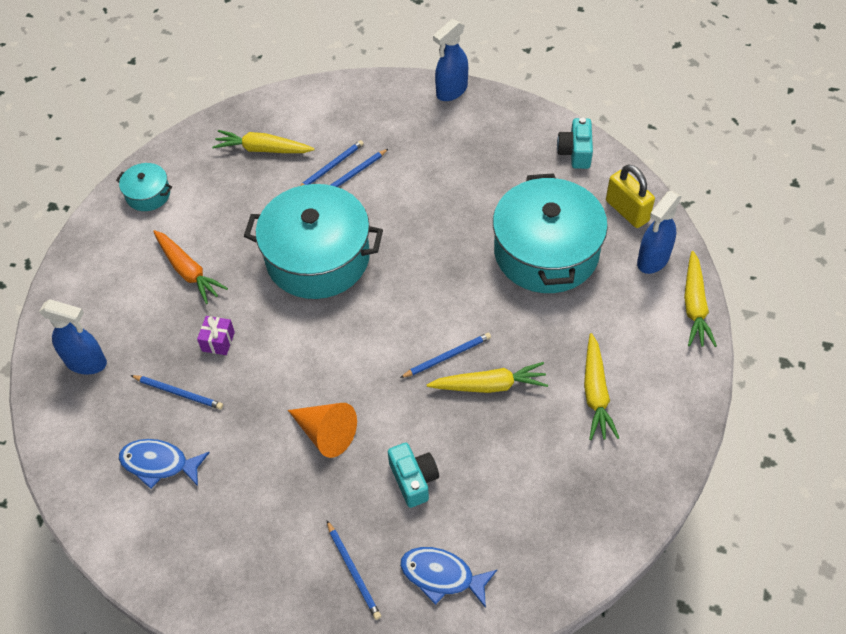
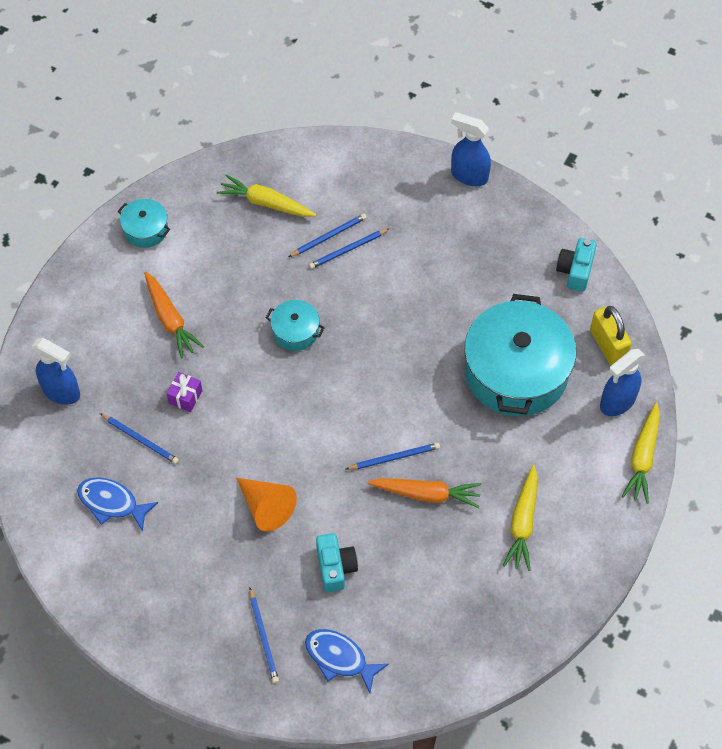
camera: 10 degrees right, 5 degrees up
(318, 258) = (295, 331): turquoise pot -> turquoise pot, size x0.45
(451, 91) = (469, 175): blue spray bottle -> blue spray bottle turned 60 degrees clockwise
(489, 385) = (426, 494): yellow carrot -> orange carrot

